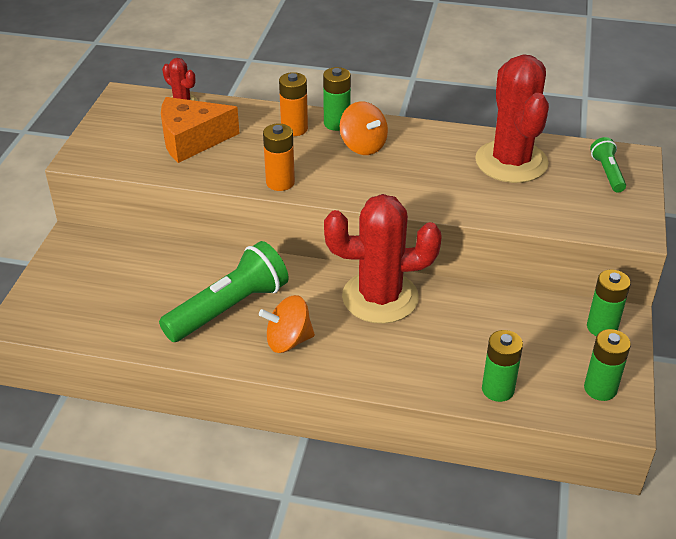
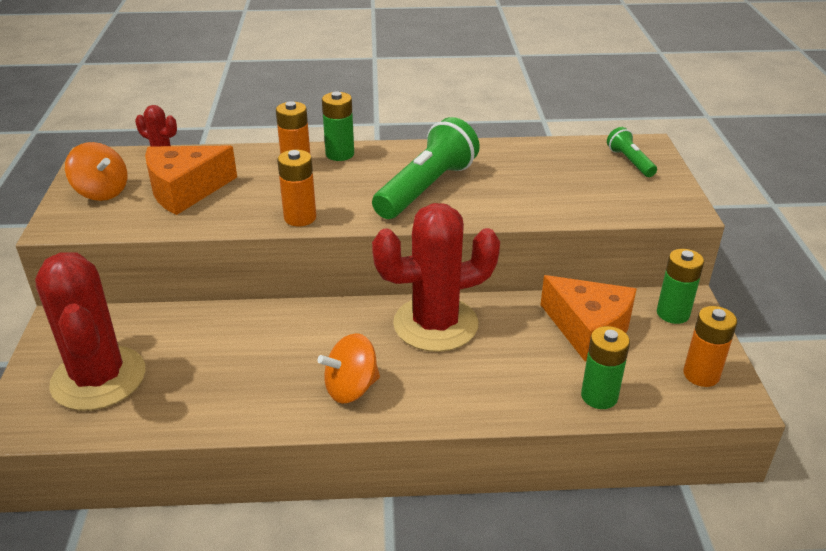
camera: 15 degrees left, 5 degrees down
(229, 308) = (271, 365): green flashlight -> green flashlight (426, 188)
(363, 146) = (376, 171): orange spinning top -> orange spinning top (102, 192)
(511, 162) = (533, 165): red cactus -> red cactus (98, 378)
(515, 327) = (588, 329): none -> orange cheese
(600, 389) = (701, 375): green battery -> orange battery

